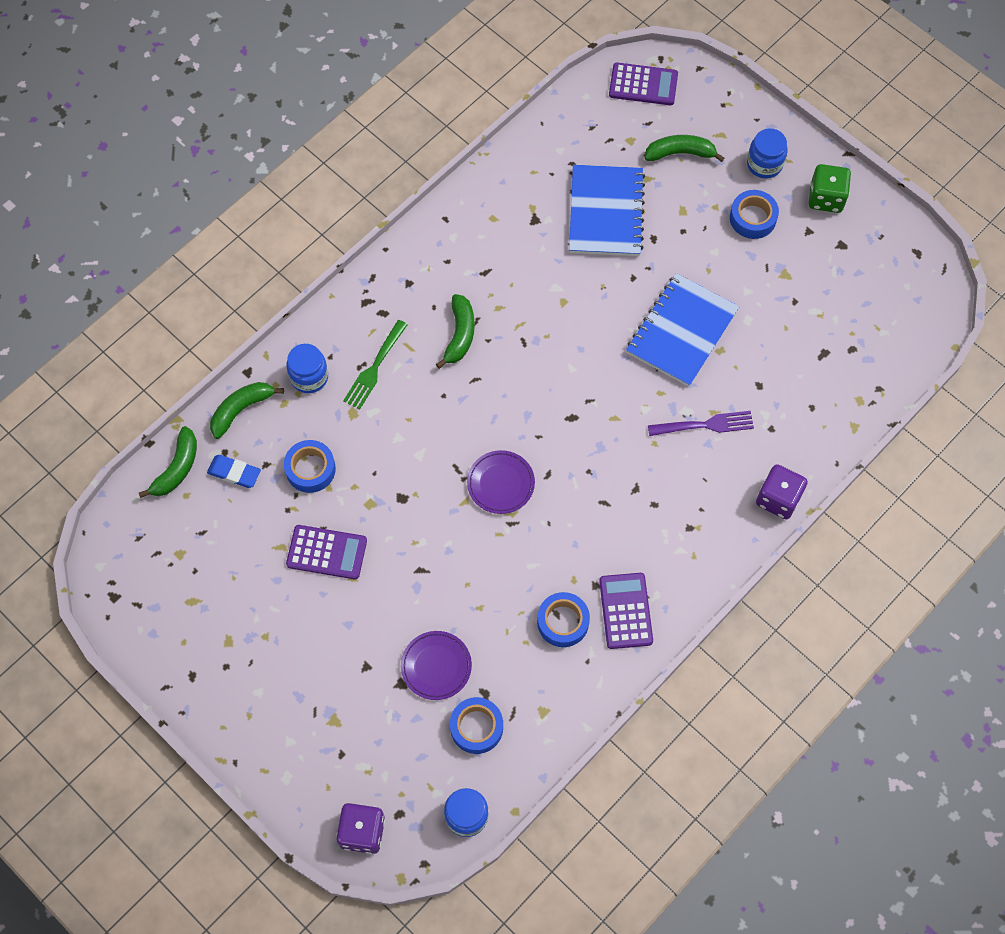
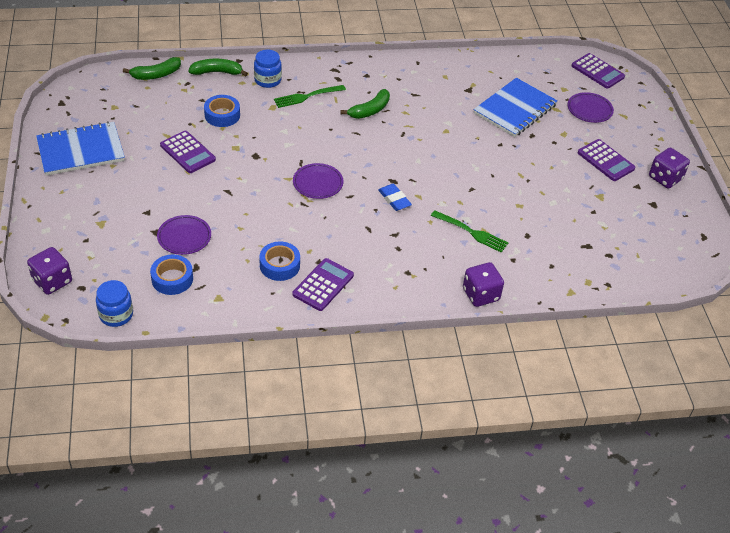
camera: 35 degrees right, 20 degrees down
(234, 473) = (182, 93): blue eraser -> blue eraser (394, 199)
(680, 153) = (589, 110): green banana -> purple plate
(682, 331) = (504, 183): blue notebook -> blue notebook (81, 151)
(704, 425) = (471, 232): purple fork -> green fork
(752, 218) = (606, 161): blue tape -> purple calculator
(764, 164) = (639, 142): blue jar -> none
(826, 198) = (665, 178): green dice -> purple dice

